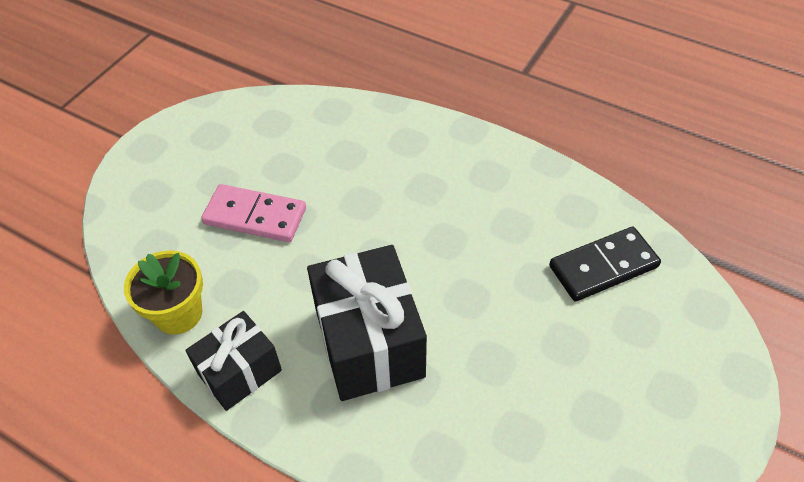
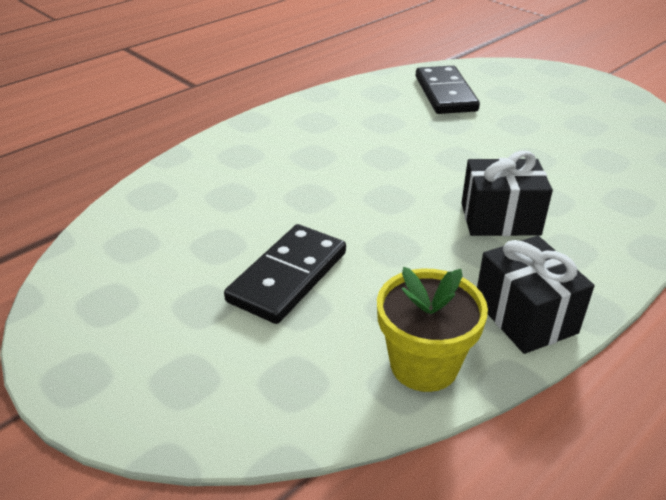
camera: 75 degrees left, 15 degrees down
(255, 216) = (287, 276): pink domino -> black domino
(369, 343) = (500, 219): black gift -> black gift, size x0.61

